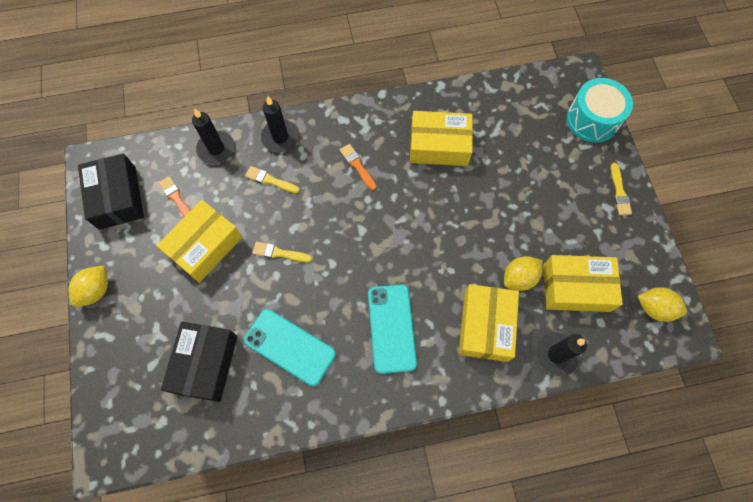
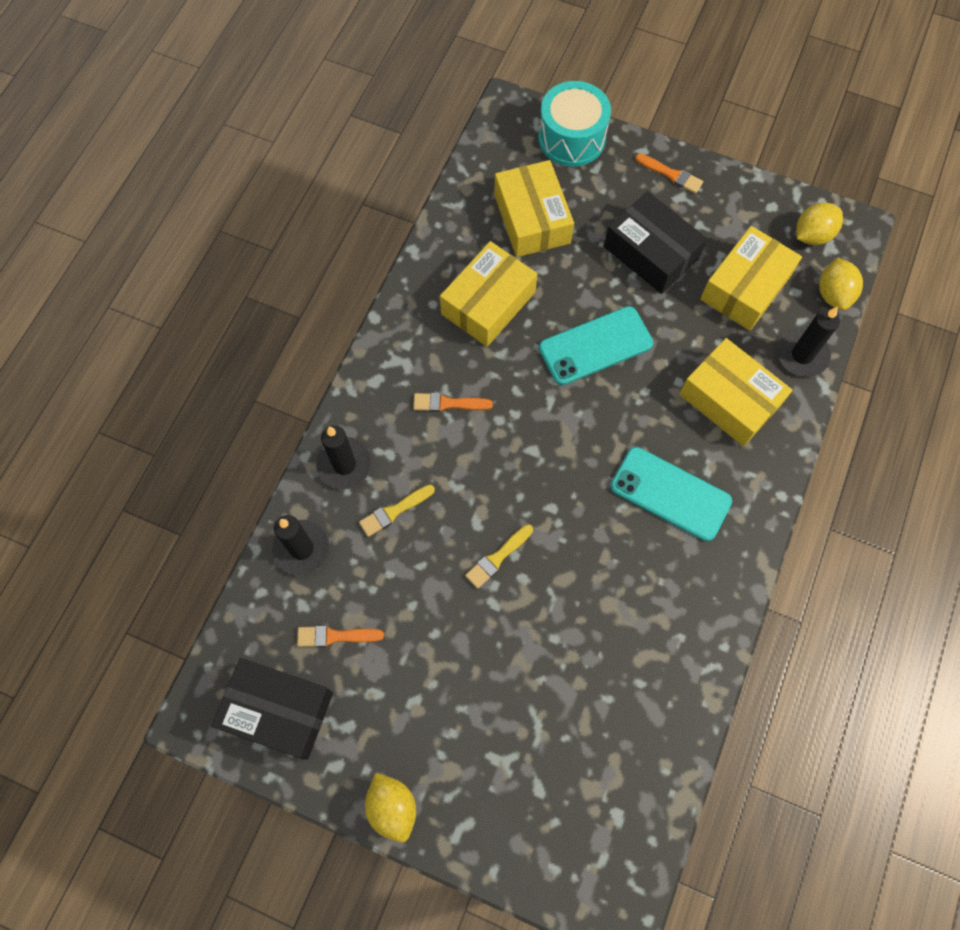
camera: 55 degrees left, 0 degrees up
(205, 246) = (427, 639): yellow box -> yellow box (532, 219)
(205, 364) = (579, 724): black box -> black box (651, 252)
(289, 347) = (621, 616): turquoise phone -> turquoise phone (595, 346)
(519, 278) = (699, 332): yellow lemon -> yellow lemon (833, 294)
(619, 192) = (671, 174): yellow brush -> orange brush

